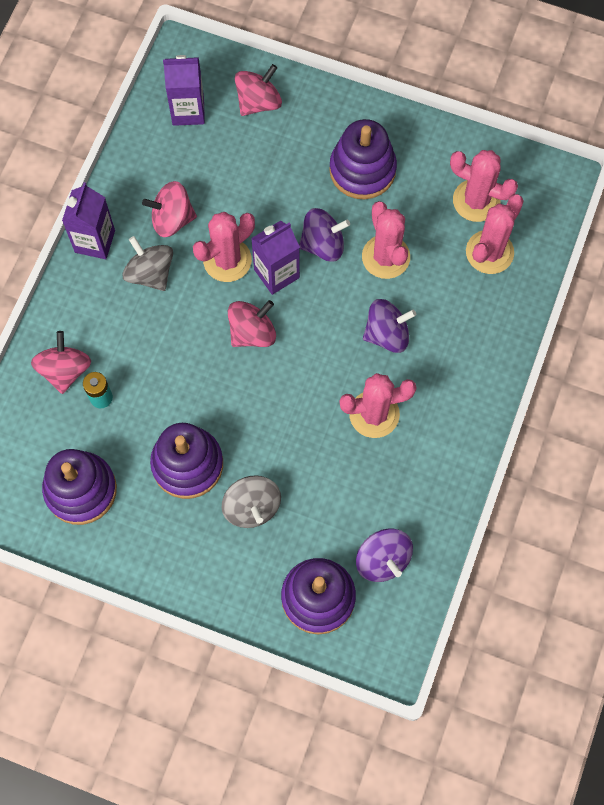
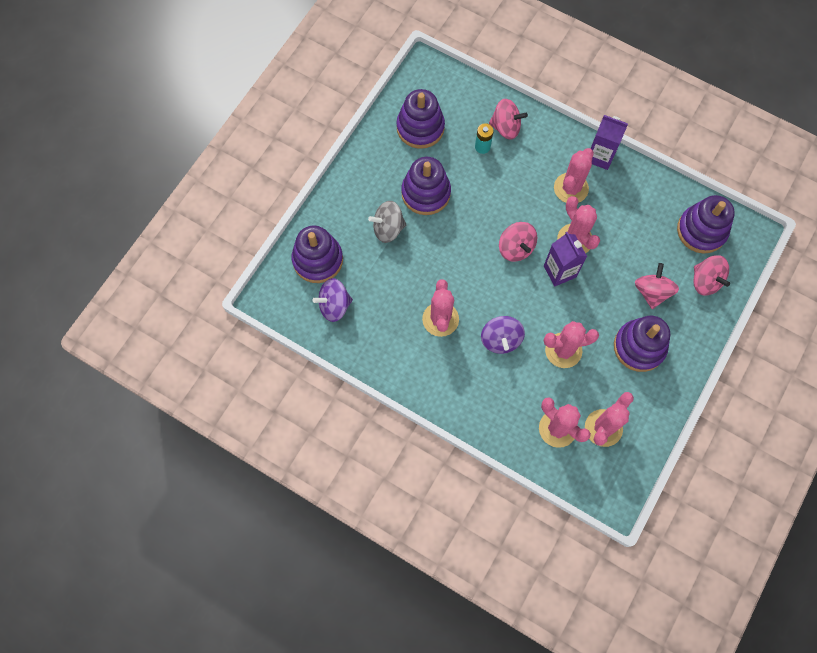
camera: 100 degrees right, 0 degrees up
(150, 273) = (571, 188): grey spinning top -> pink cactus
(172, 219) = (612, 208): pink spinning top -> pink spinning top (652, 292)
(188, 111) = (701, 230): purple carton -> purple stacking toy
(323, 244) = (579, 307): purple spinning top -> none

